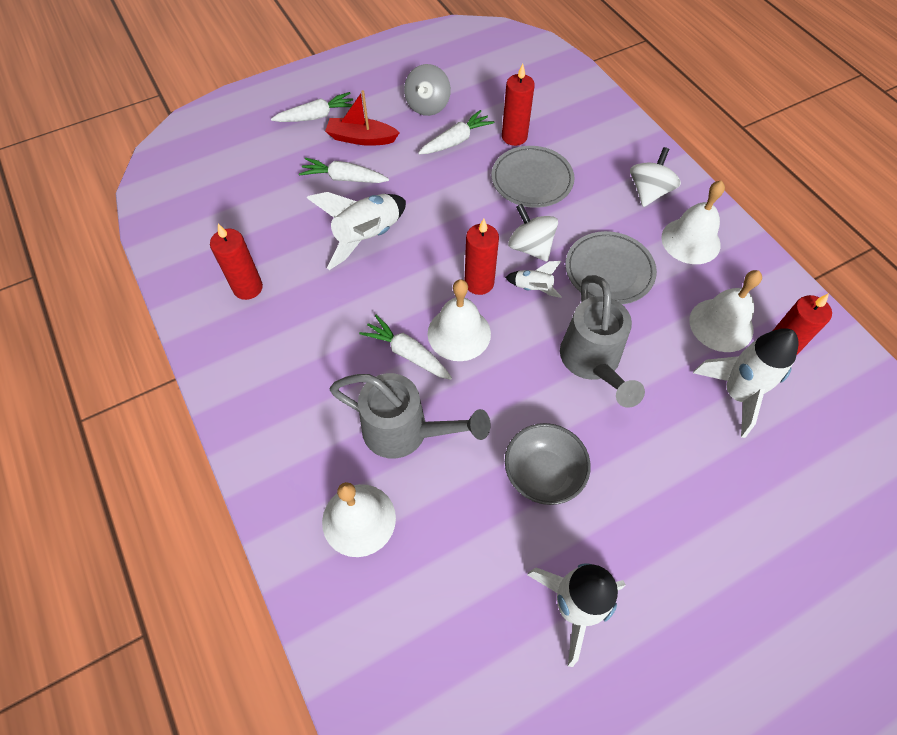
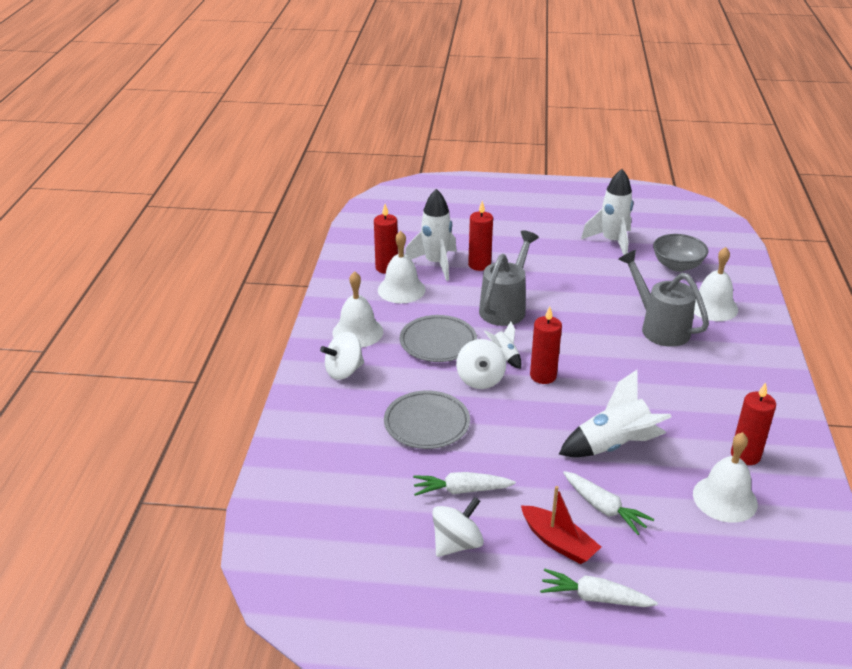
camera: 145 degrees left, 25 degrees down
(407, 353) = (631, 361): white carrot -> none
(428, 106) = (456, 543): grey spinning top -> white spinning top
(459, 333) = (584, 356): white bell -> white bell (725, 498)
(514, 137) = (401, 466): red candle -> red candle (479, 265)
(543, 473) = (585, 281): grey bowl -> grey bowl (677, 265)

